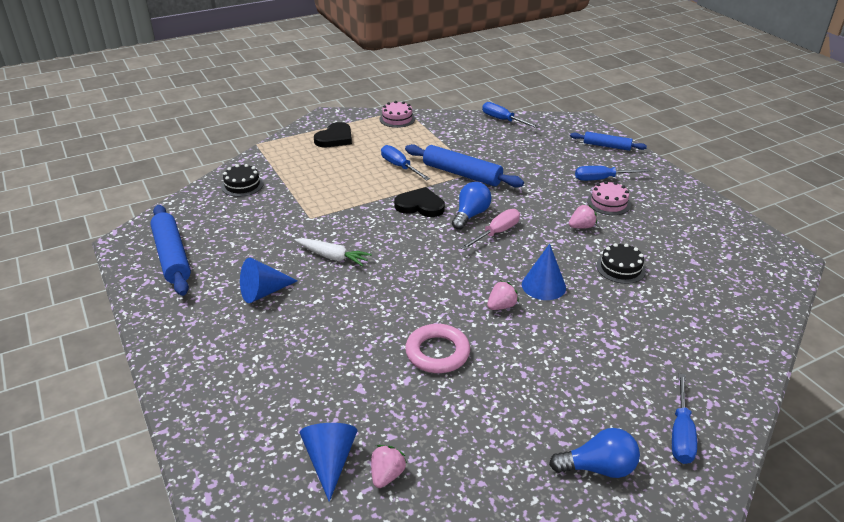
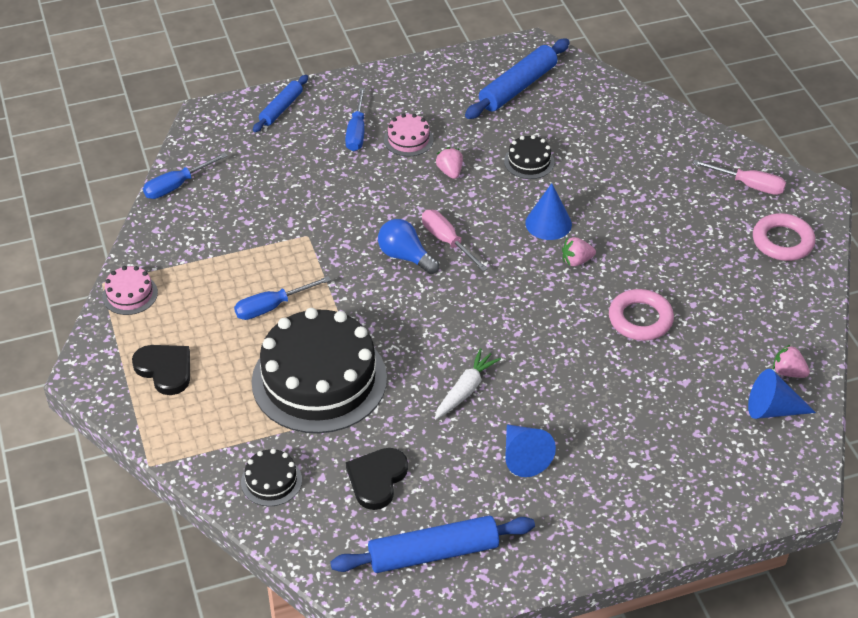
camera: 80 degrees left, 10 degrees up
(334, 192) = (319, 379): none -> black cake
(420, 205) = (373, 298): black heart -> black heart (377, 479)
(462, 174) = (309, 249): blue rolling pin -> blue rolling pin (518, 87)
(501, 306) = (576, 261): pink strawberry -> pink strawberry turned 75 degrees counterclockwise
(598, 468) = (782, 241): blue light bulb -> pink ring
(681, 433) = (748, 185): blue screwdriver -> pink screwdriver

